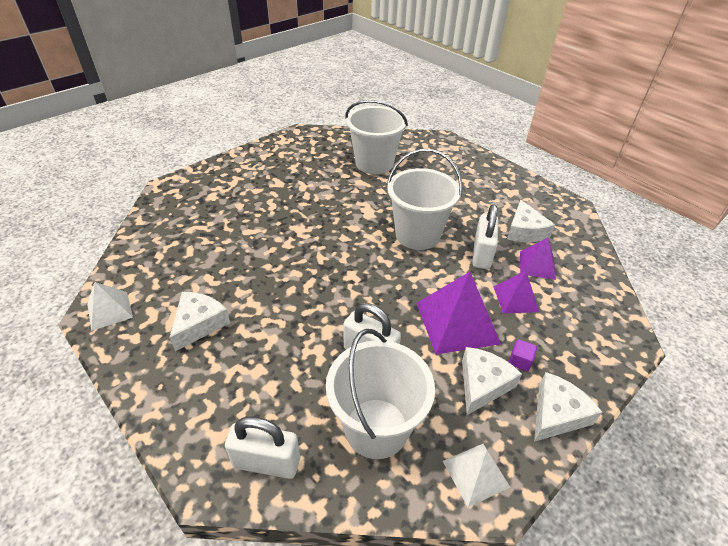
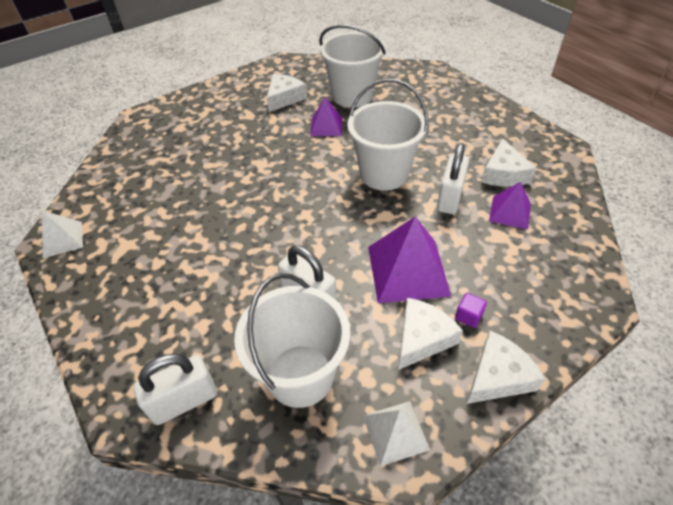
camera: 10 degrees right, 5 degrees up
(199, 324) = (144, 257): white cheese -> white cheese (284, 98)
(267, 462) = (184, 401): white padlock -> white padlock turned 45 degrees counterclockwise
(515, 299) = (478, 248): purple pyramid -> purple pyramid (326, 126)

